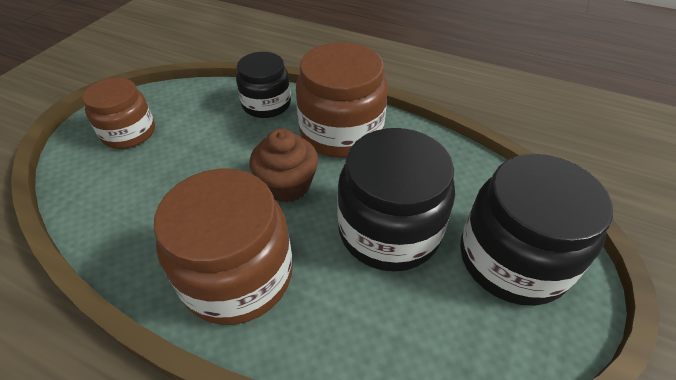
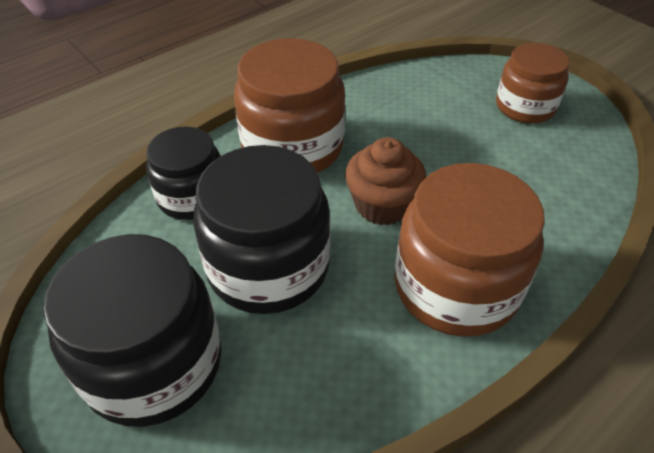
camera: 115 degrees right, 0 degrees up
(266, 104) = (548, 226): black jar -> black jar (192, 197)

